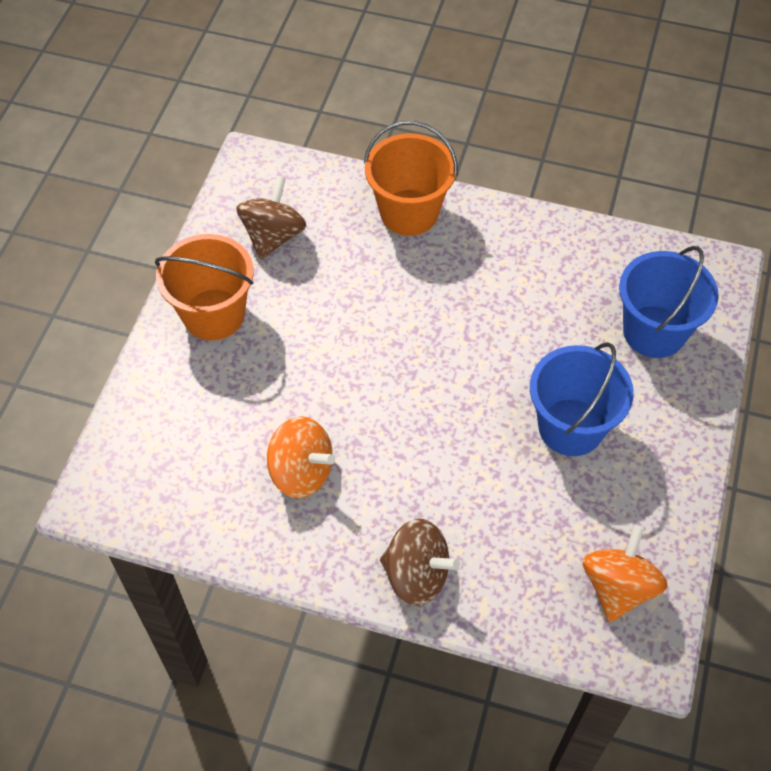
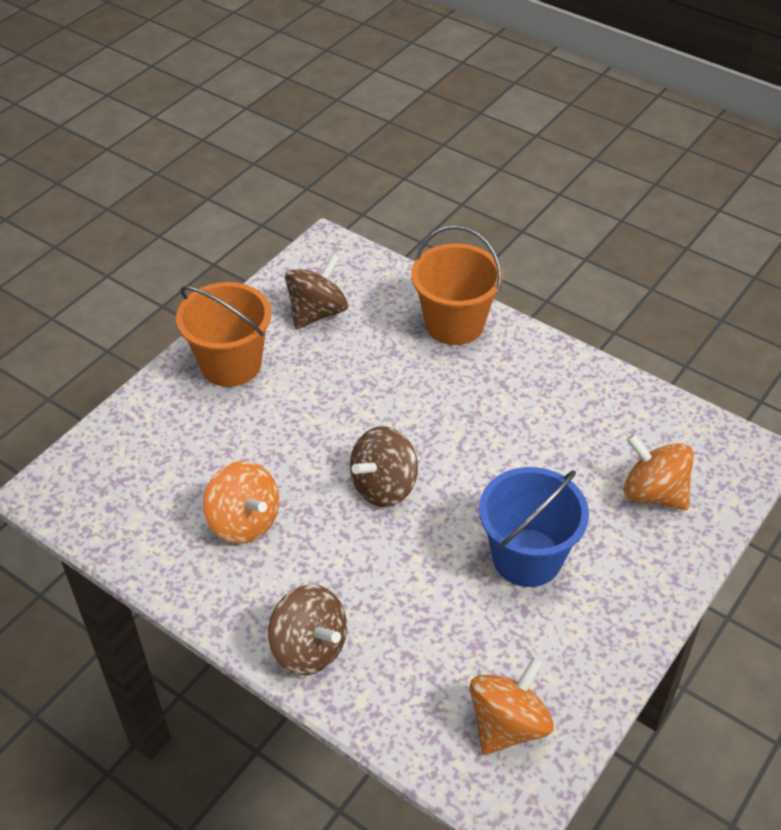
camera: 20 degrees right, 10 degrees down
(415, 397) = (384, 486): none -> brown spinning top
(654, 332) = (653, 493): blue bucket -> orange spinning top

